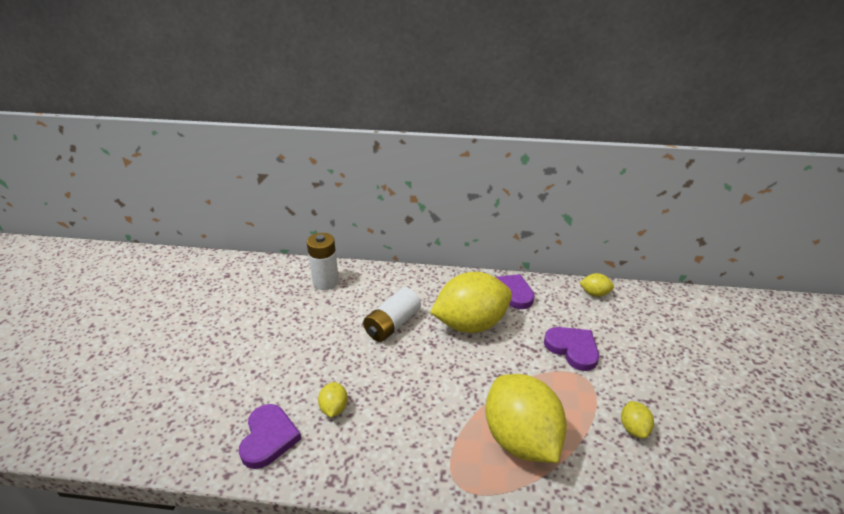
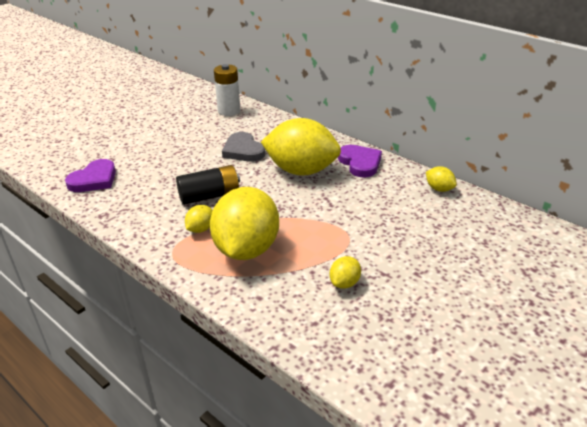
camera: 35 degrees right, 0 degrees up
(334, 408) = (148, 181): yellow lemon -> yellow lemon (200, 229)
(392, 324) = (243, 150): white battery -> grey heart
(419, 395) = (209, 196): none -> black battery
(572, 349) = (364, 216): purple heart -> none

